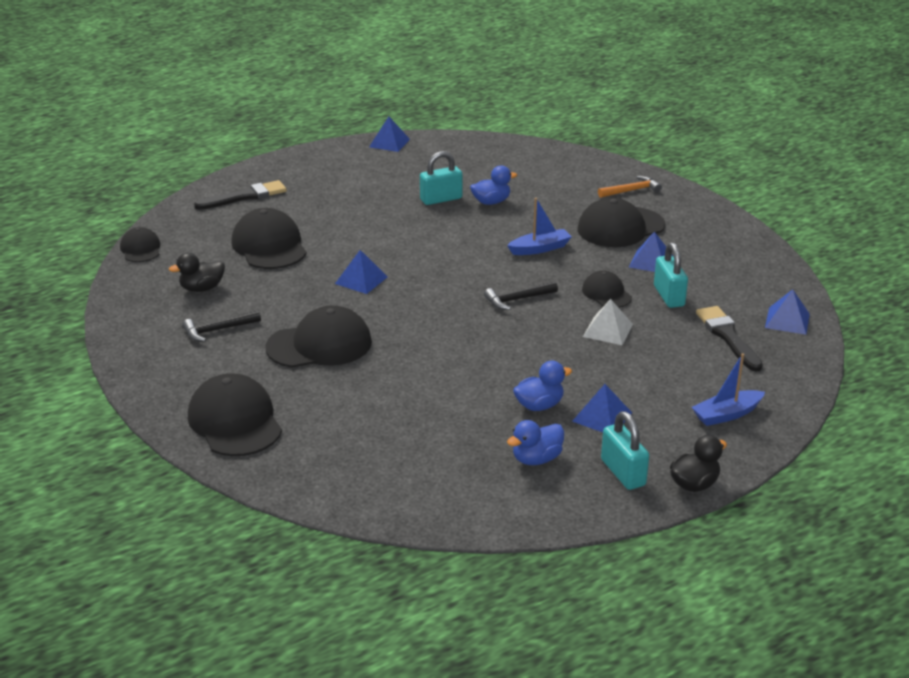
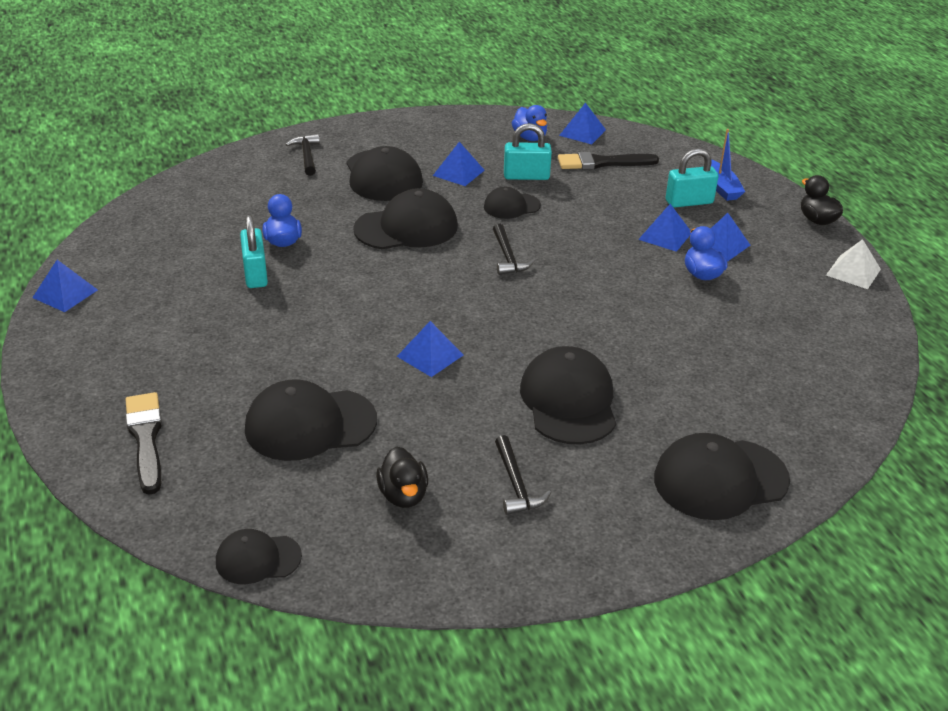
camera: 80 degrees left, 5 degrees up
(536, 459) = (785, 289): blue duck -> blue duck (530, 138)
(540, 248) = (406, 228): blue boat -> black cap
(600, 381) = (665, 236): none -> blue pyramid
(607, 330) = (579, 217): white pyramid -> white pyramid (853, 272)
(623, 472) = (803, 249): turquoise padlock -> turquoise padlock (689, 202)
(631, 191) = (307, 156): orange hammer -> black hammer

